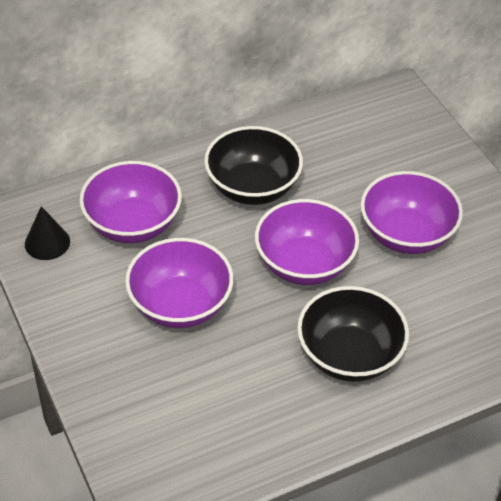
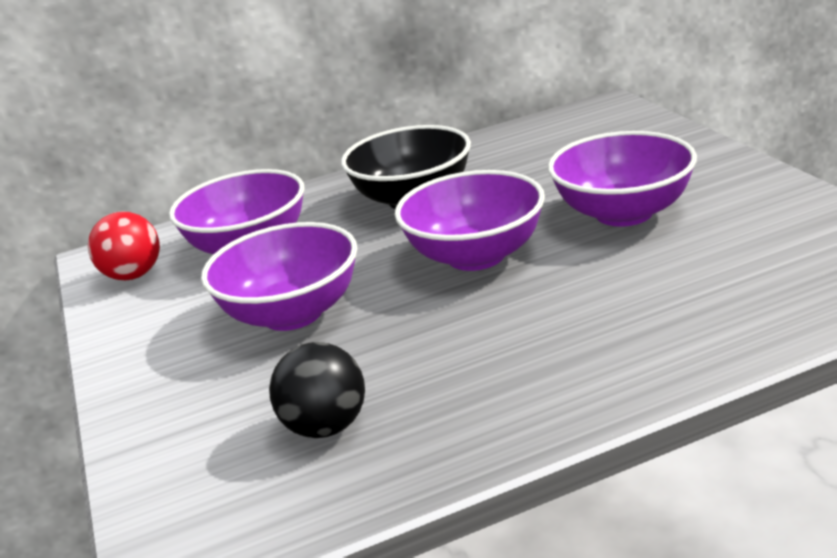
camera: 10 degrees right, 20 degrees down
(47, 242) = (134, 275): black cone -> red ball
(221, 414) = (326, 427): none -> black ball
(349, 356) = (539, 340): black bowl -> none

